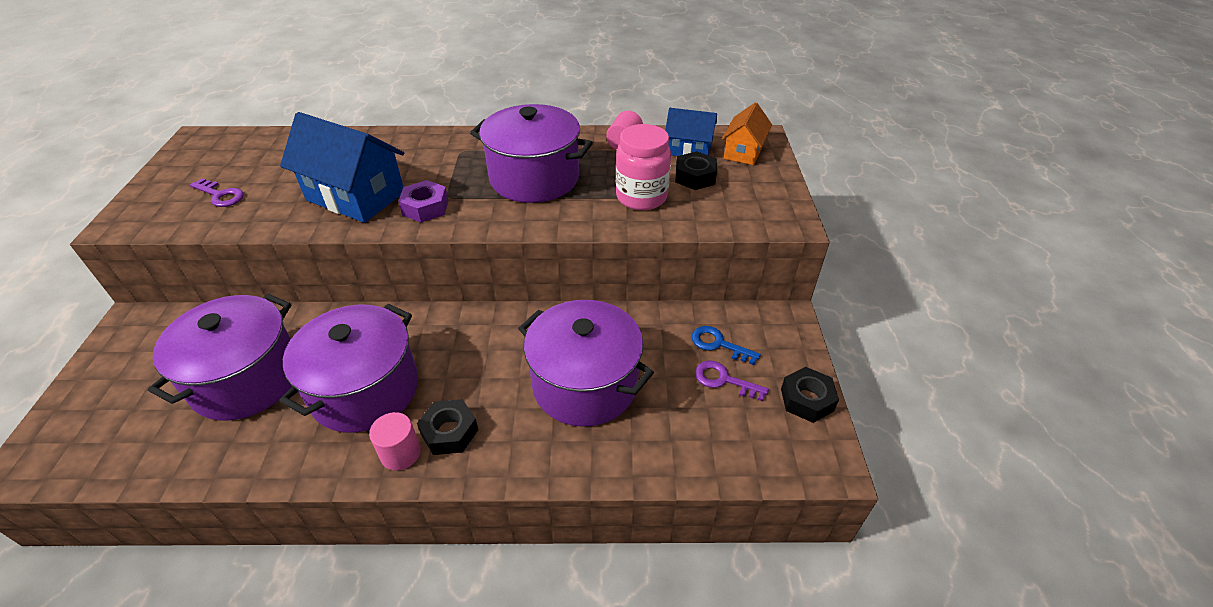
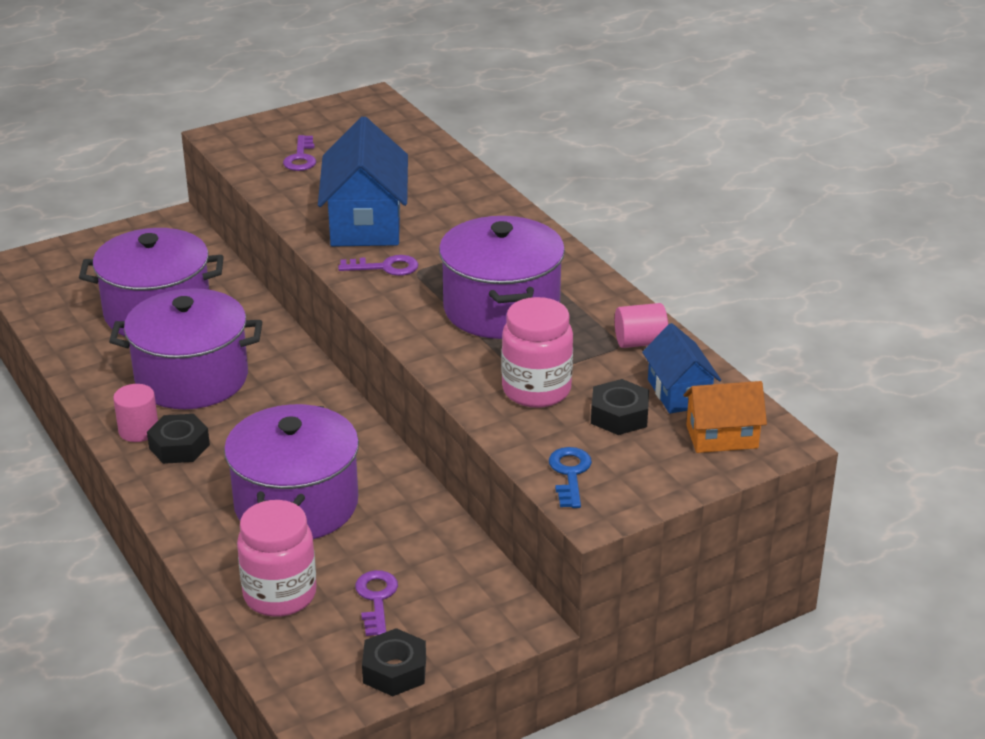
camera: 60 degrees right, 10 degrees down
(425, 207) = (385, 267): purple nut -> purple key
(687, 435) = (280, 595): none -> pink jar
(718, 344) = (430, 579): blue key -> blue key (570, 474)

